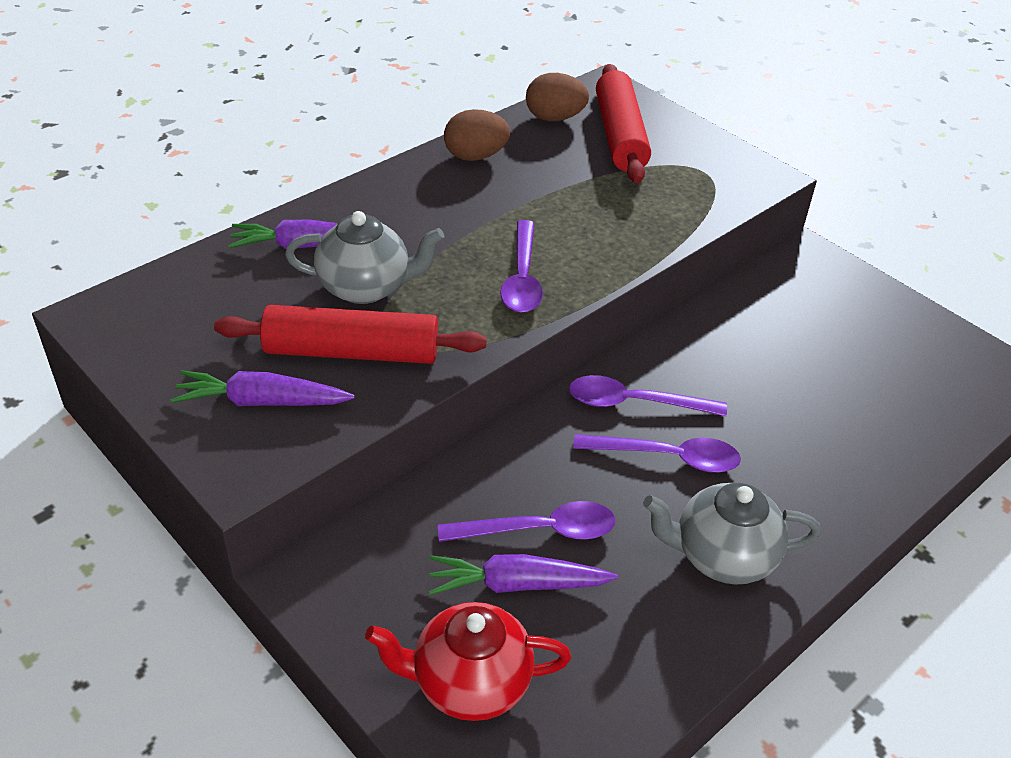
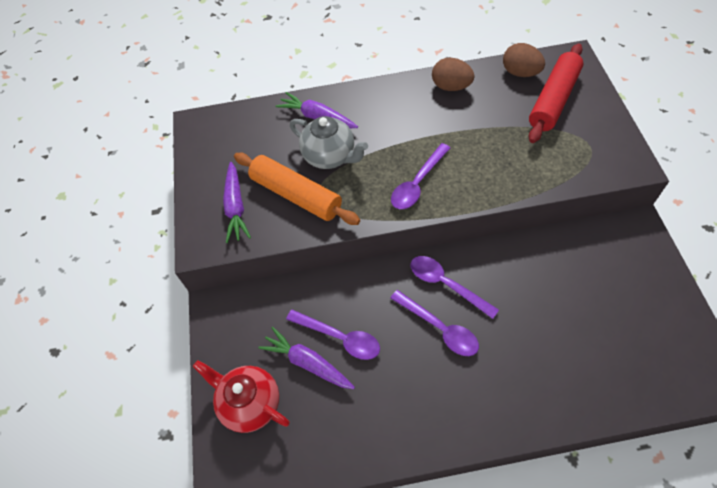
camera: 40 degrees right, 15 degrees up
(262, 402) = (236, 207): purple carrot -> purple carrot turned 135 degrees counterclockwise
(352, 352) = (296, 195): red rolling pin -> orange rolling pin
(722, 556) = (424, 404): grey teapot -> none

